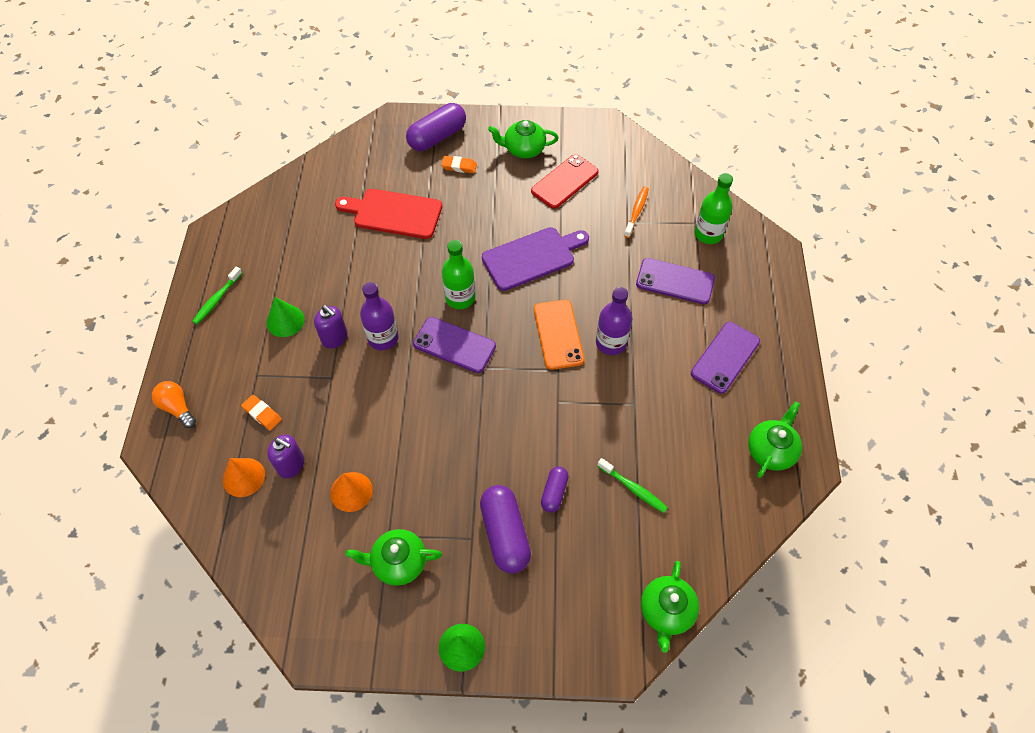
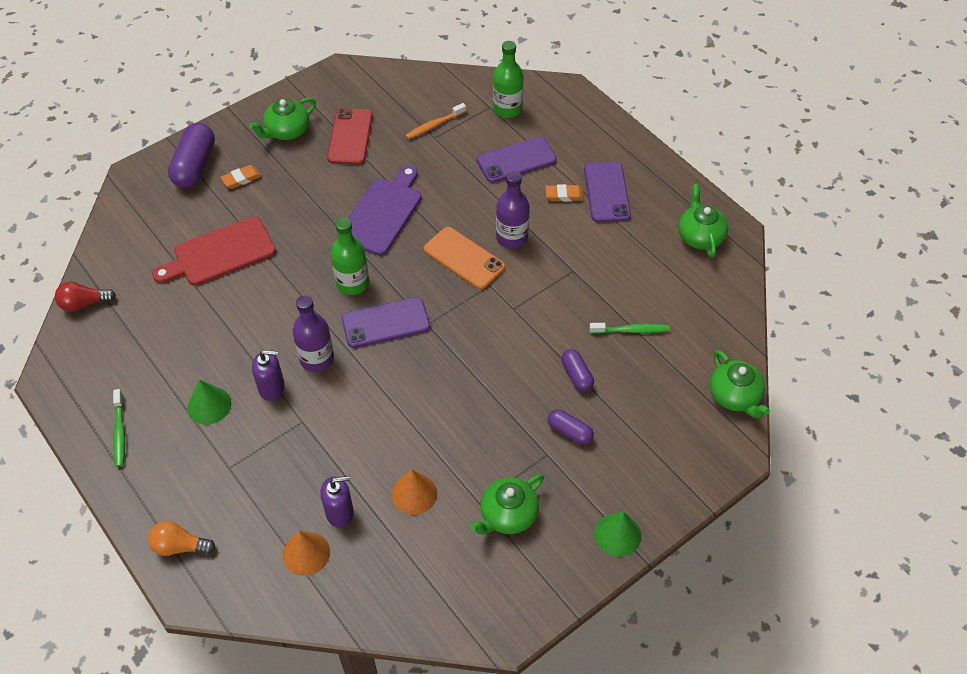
camera: 40 degrees left, 5 degrees down
(262, 414) = (269, 493): orange eraser -> orange eraser (564, 195)
(279, 192) = (84, 303): none -> red light bulb
(505, 534) = (569, 432): purple capsule -> purple capsule, size x0.55
(636, 211) = (434, 125): orange toothbrush -> orange toothbrush turned 105 degrees counterclockwise

